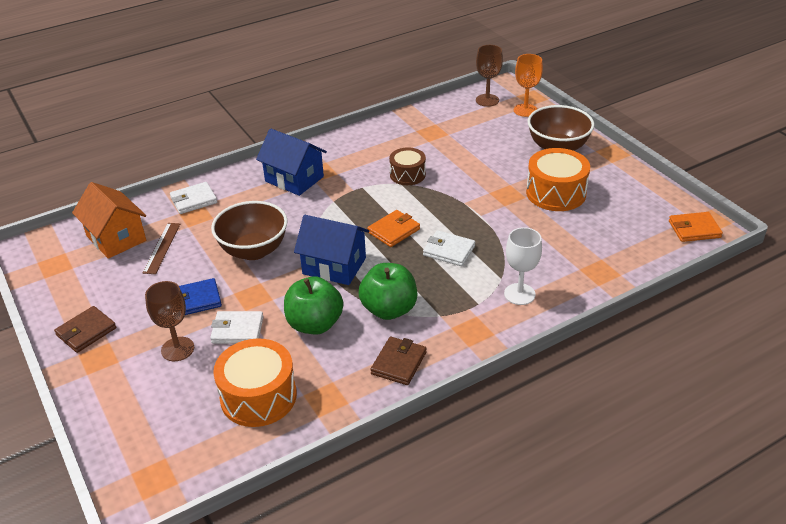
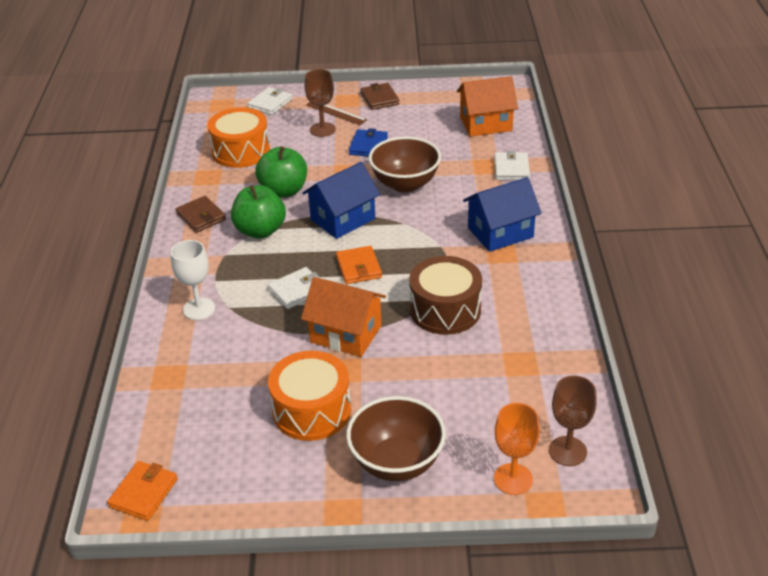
camera: 120 degrees right, 0 degrees up
(162, 248) = (452, 142): brown ruler -> brown ruler (335, 112)
(237, 330) = (315, 156): white wallet -> white wallet (270, 103)
(407, 174) = (445, 310): brown drum -> brown drum, size x1.60
(473, 207) = (346, 334): none -> orange house

